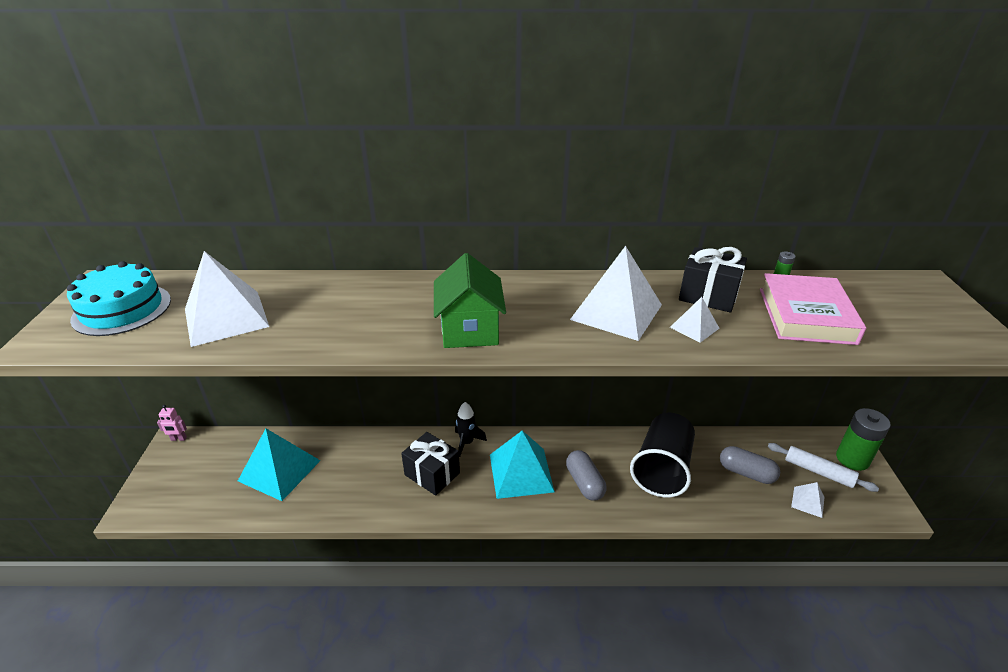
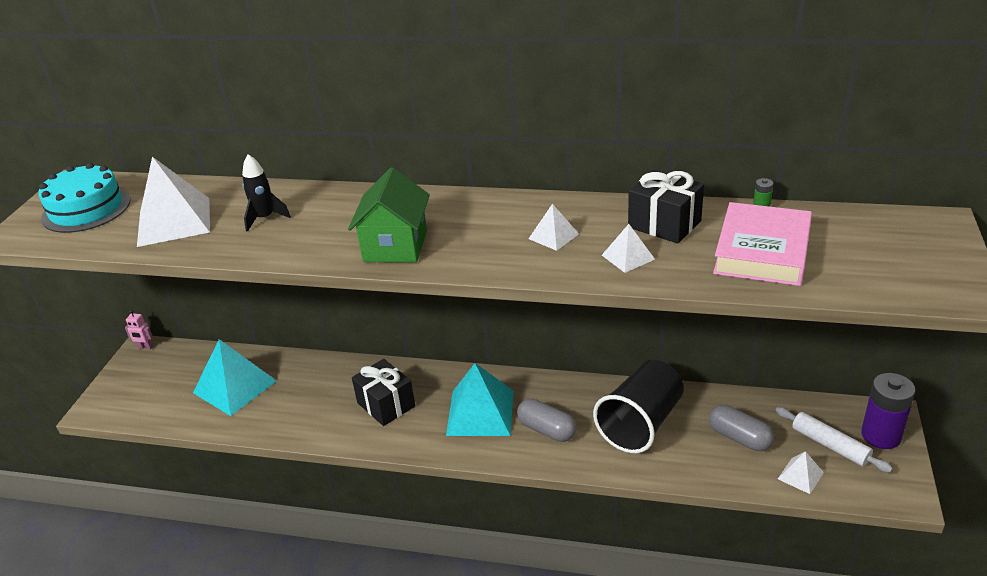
camera: 15 degrees right, 0 degrees up
(467, 443) = (432, 377): black rocket -> black rocket (265, 218)
(584, 483) = (546, 430): grey capsule -> grey capsule turned 45 degrees counterclockwise
(616, 312) = (553, 236): white pyramid -> white pyramid, size x0.48
(852, 459) = (881, 435): green battery -> purple battery

